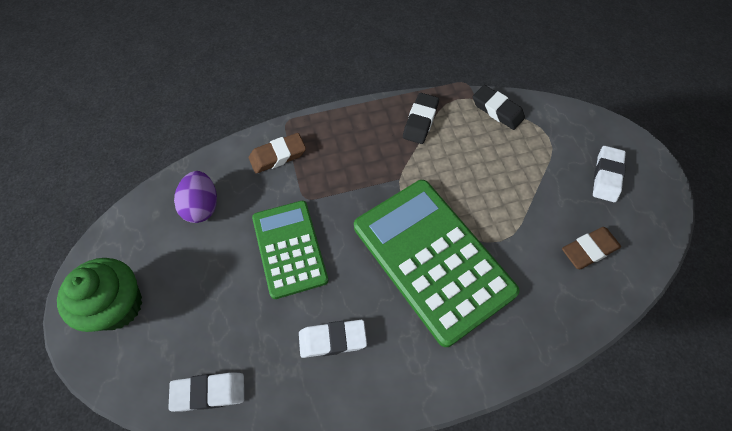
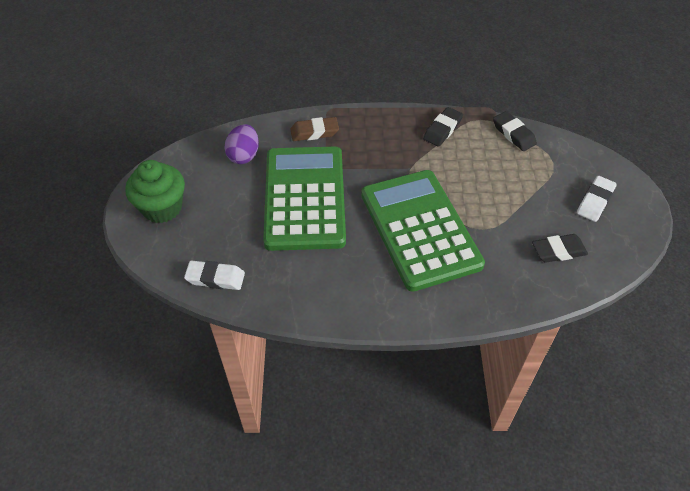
camera: 15 degrees right, 10 degrees down
(289, 248) = (305, 198): green calculator -> green calculator, size x1.63
(332, 340) = (320, 266): white eraser -> none
(589, 250) = (558, 251): brown eraser -> black eraser

